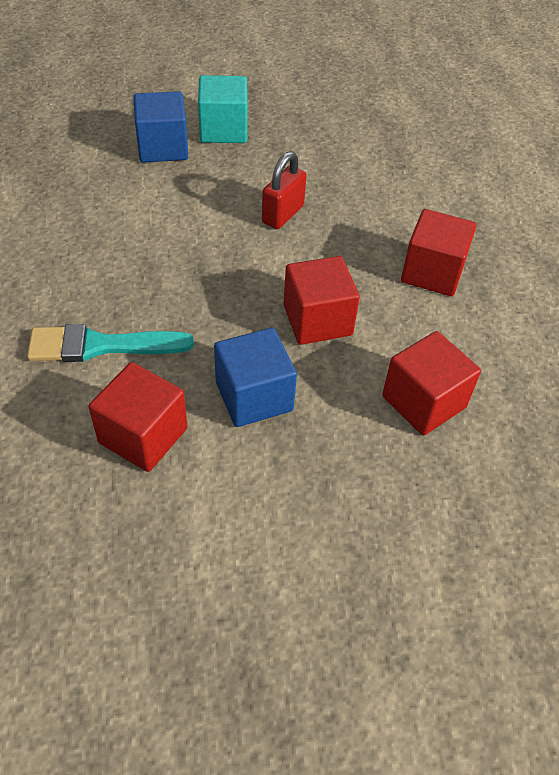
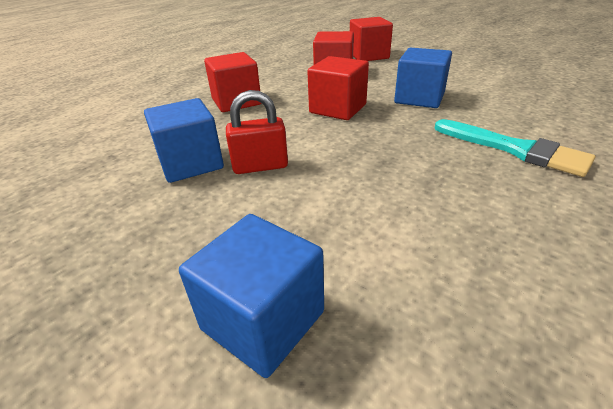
camera: 130 degrees left, 15 degrees down
(143, 435) = (506, 106): red cube -> red cube (368, 56)
(223, 130) = (151, 295): turquoise cube -> none
(334, 190) = (191, 163): none -> blue cube

